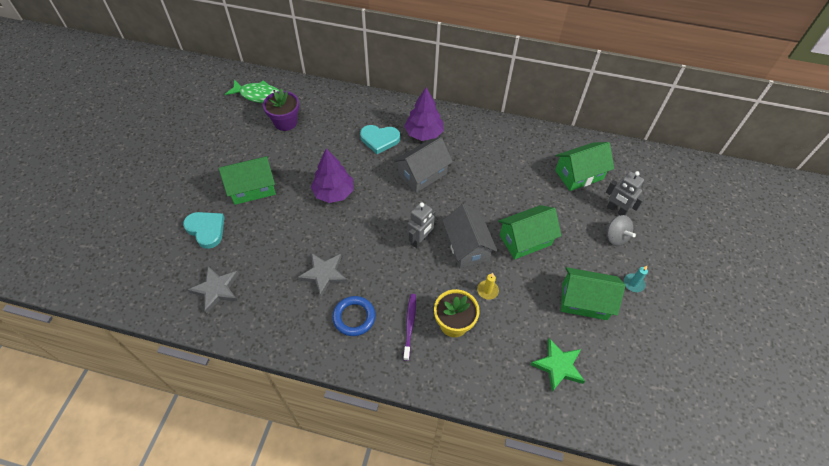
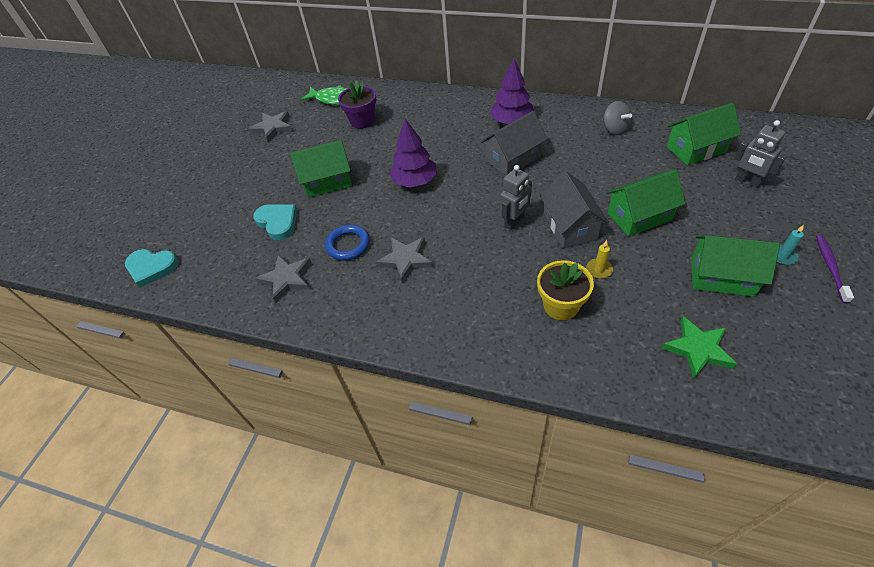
camera: 10 degrees right, 5 degrees down
(198, 124) = (273, 128): none -> grey star
(354, 317) = (441, 302): blue ring -> blue ring (348, 245)
(379, 140) = (463, 130): turquoise heart -> turquoise heart (152, 268)
(409, 325) = (507, 309): purple toothbrush -> purple toothbrush (830, 267)
(615, 237) = (751, 209): grey spinning top -> grey spinning top (615, 129)

